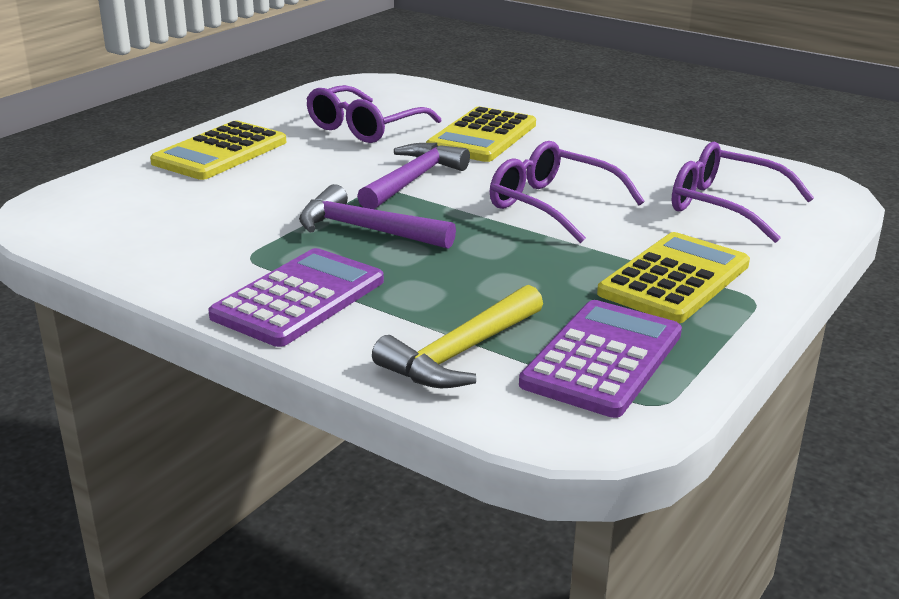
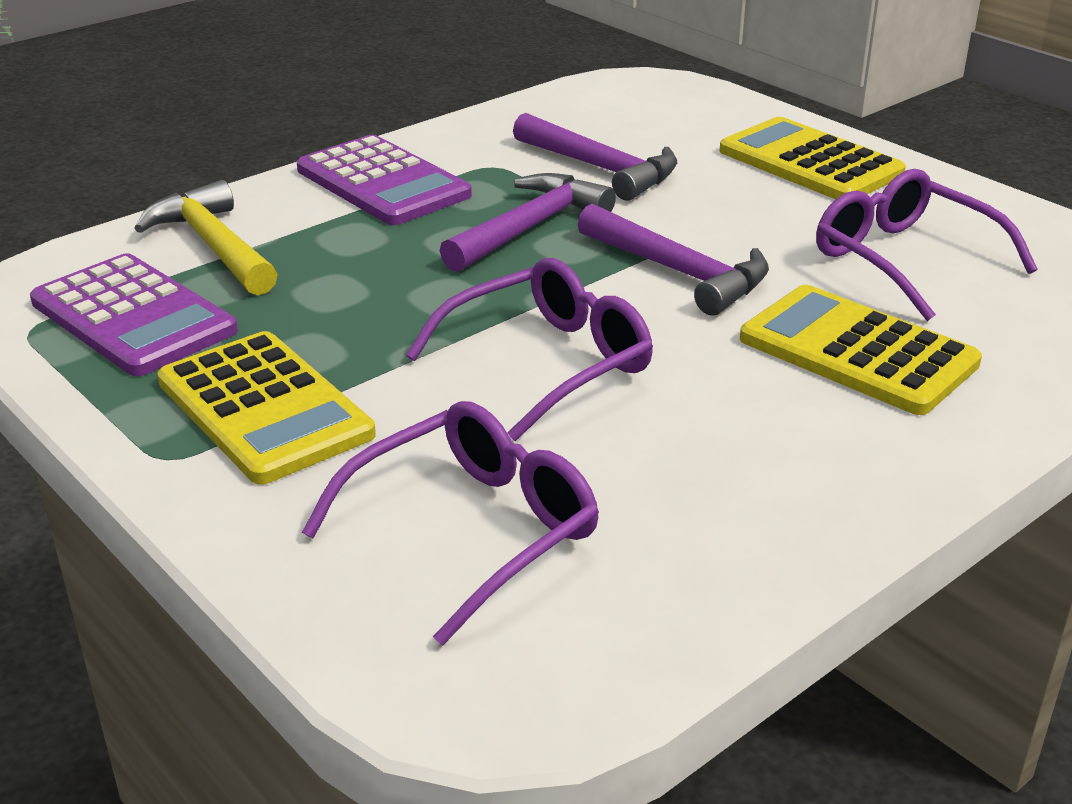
camera: 105 degrees right, 5 degrees up
(246, 216) = (600, 168): none -> purple hammer

